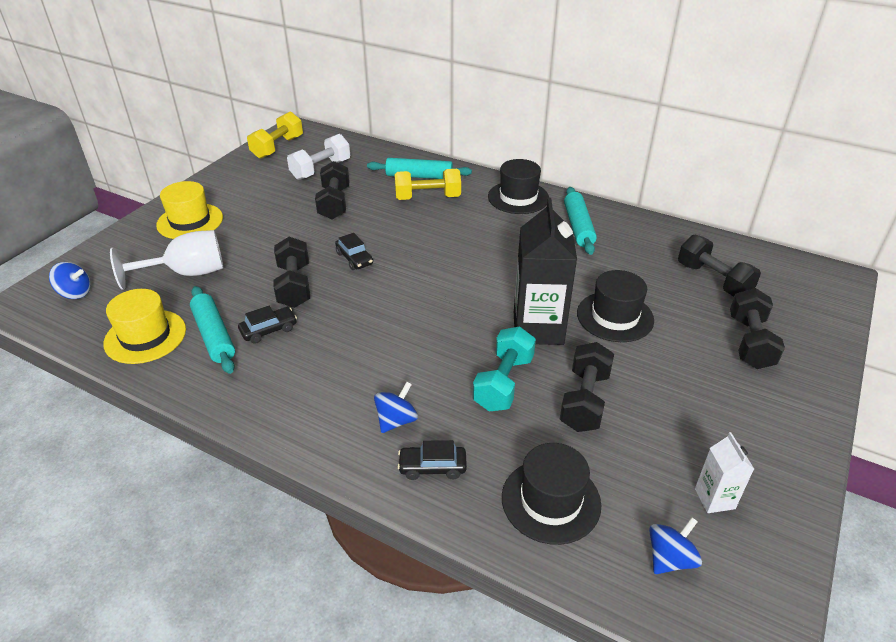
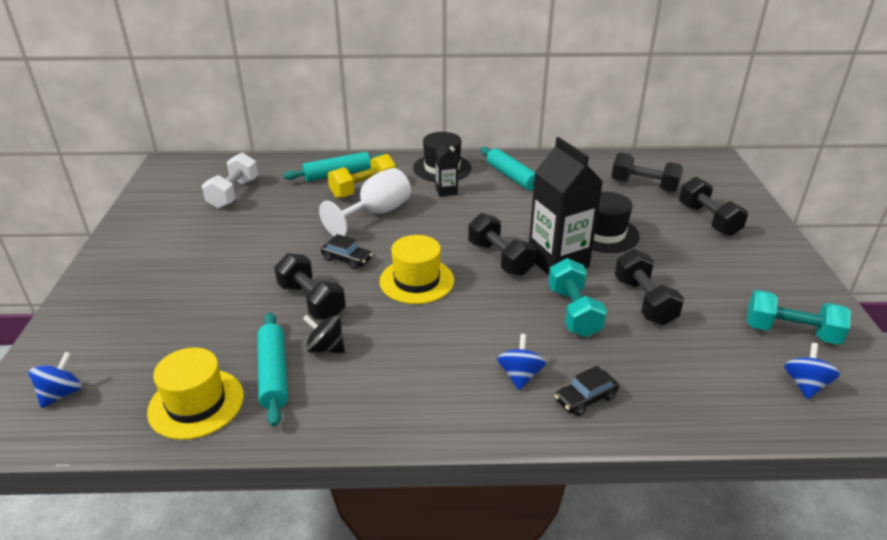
camera: 30 degrees left, 5 degrees down
(75, 293) = (61, 394): blue spinning top -> blue spinning top turned 45 degrees counterclockwise
(187, 273) = (182, 329): white goblet -> white goblet (376, 213)
(190, 221) = (134, 280): yellow hat -> yellow hat (416, 281)
(214, 336) = (273, 374): turquoise rolling pin -> turquoise rolling pin turned 45 degrees clockwise
(269, 330) = (326, 348): black car -> black spinning top
(277, 147) = (165, 186): yellow dumbbell -> none
(334, 203) = (278, 219): black dumbbell -> black dumbbell (500, 258)
(500, 222) = (446, 191): none -> black carton
(551, 501) = (693, 383): black hat -> none
(714, 498) = (790, 332): white carton -> turquoise dumbbell

